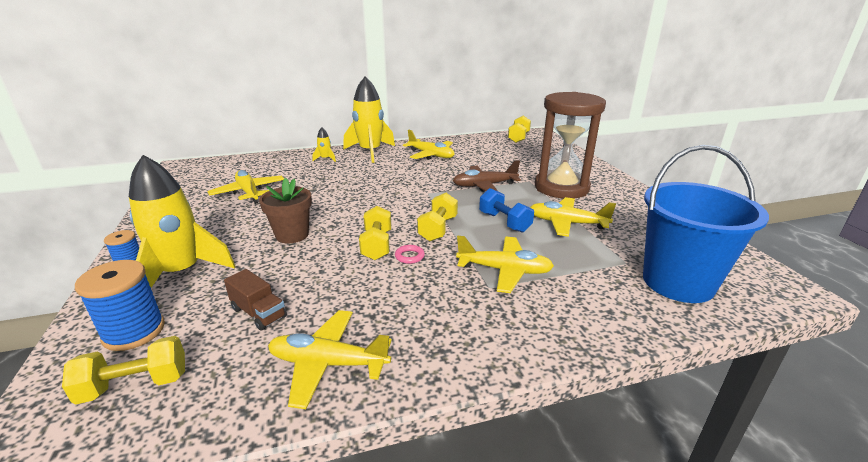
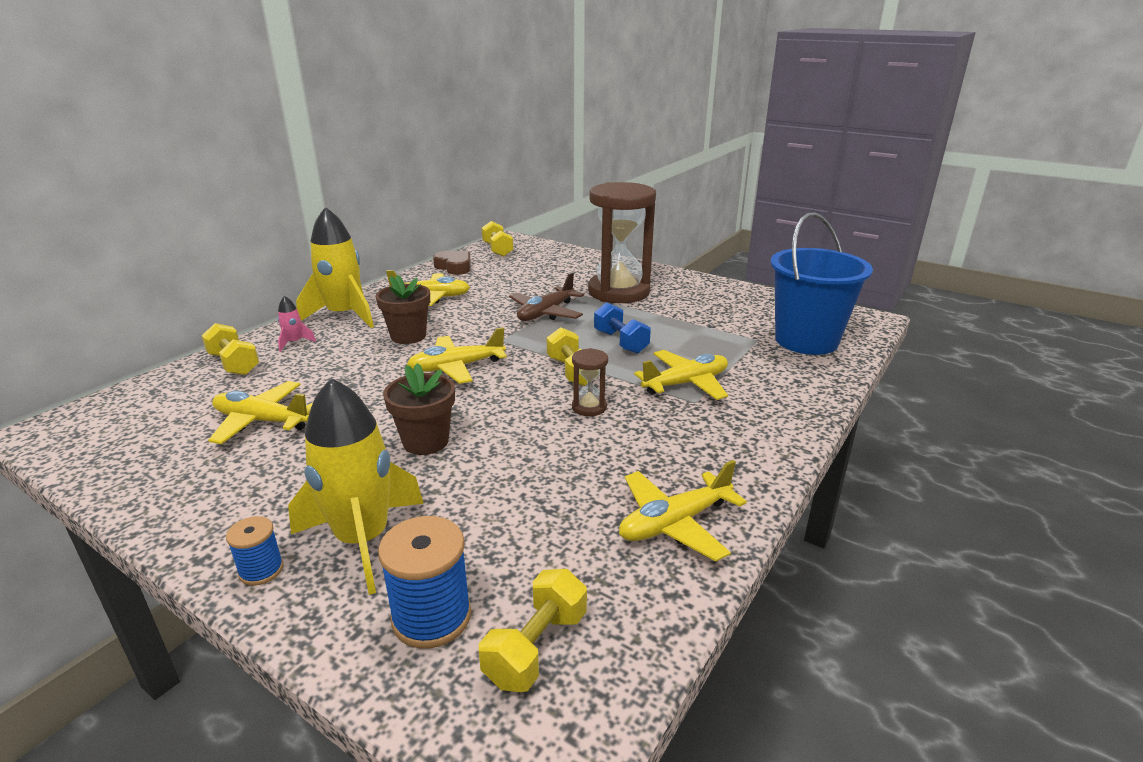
camera: 40 degrees left, 0 degrees up
(258, 313) = (537, 524): brown truck -> none
(325, 159) = (294, 343): yellow rocket -> pink rocket
(377, 245) = (540, 411): yellow dumbbell -> yellow dumbbell (234, 364)
(382, 173) = (408, 336): none -> brown flower pot
(409, 256) = (589, 407): pink ring -> brown hourglass
(473, 141) = (454, 267): none -> brown heart
(504, 222) = (620, 342): blue dumbbell -> blue dumbbell turned 45 degrees clockwise
(567, 223) = (671, 324): yellow plane -> yellow plane (456, 367)

